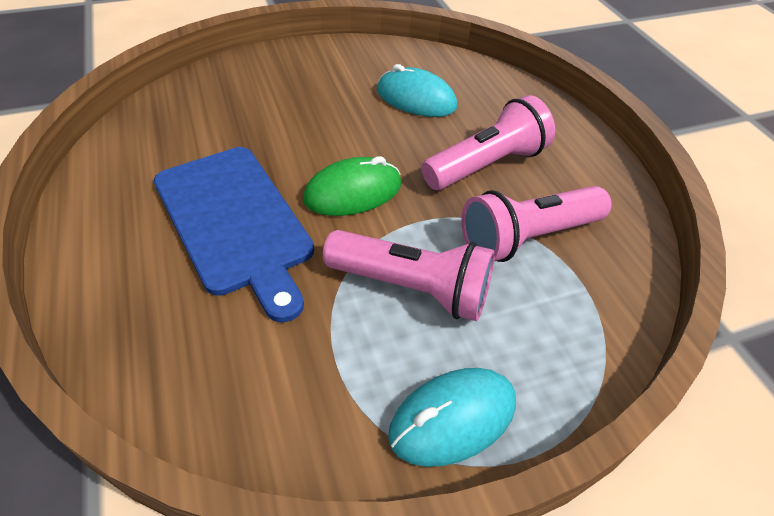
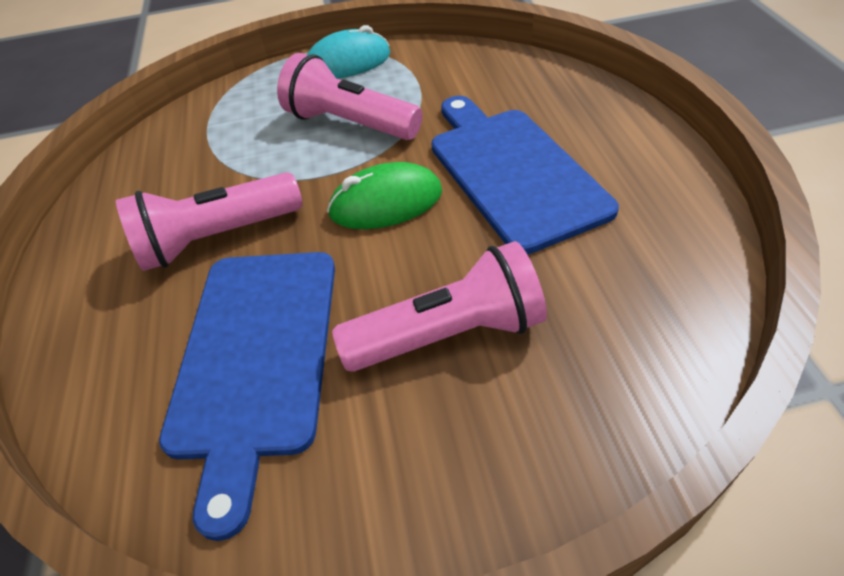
camera: 165 degrees left, 0 degrees up
(416, 99) = (255, 357): turquoise mouse -> blue cutting board
(527, 237) = (226, 162): pink flashlight -> pink flashlight (448, 334)

